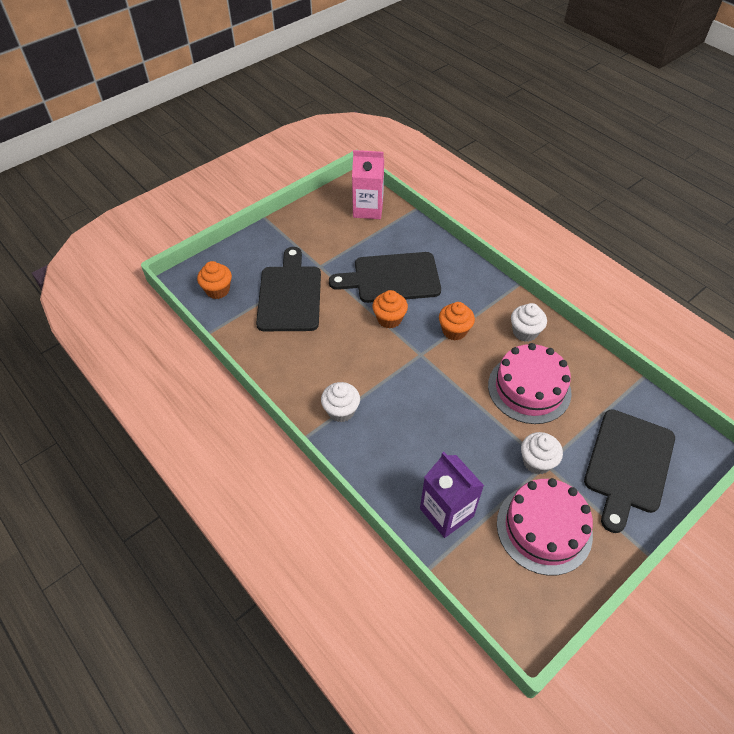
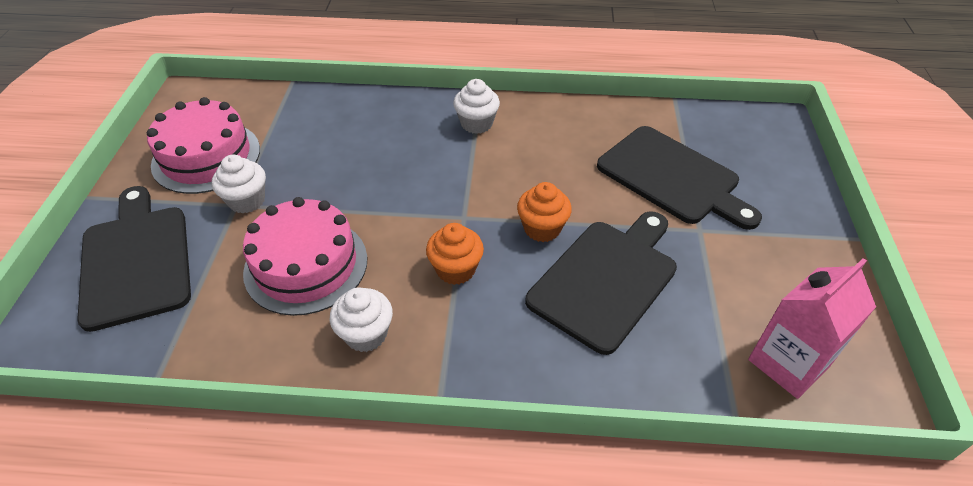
camera: 135 degrees right, 5 degrees down
(217, 290) = (736, 133): orange cupcake -> none
(446, 512) = (306, 118): purple carton -> none

